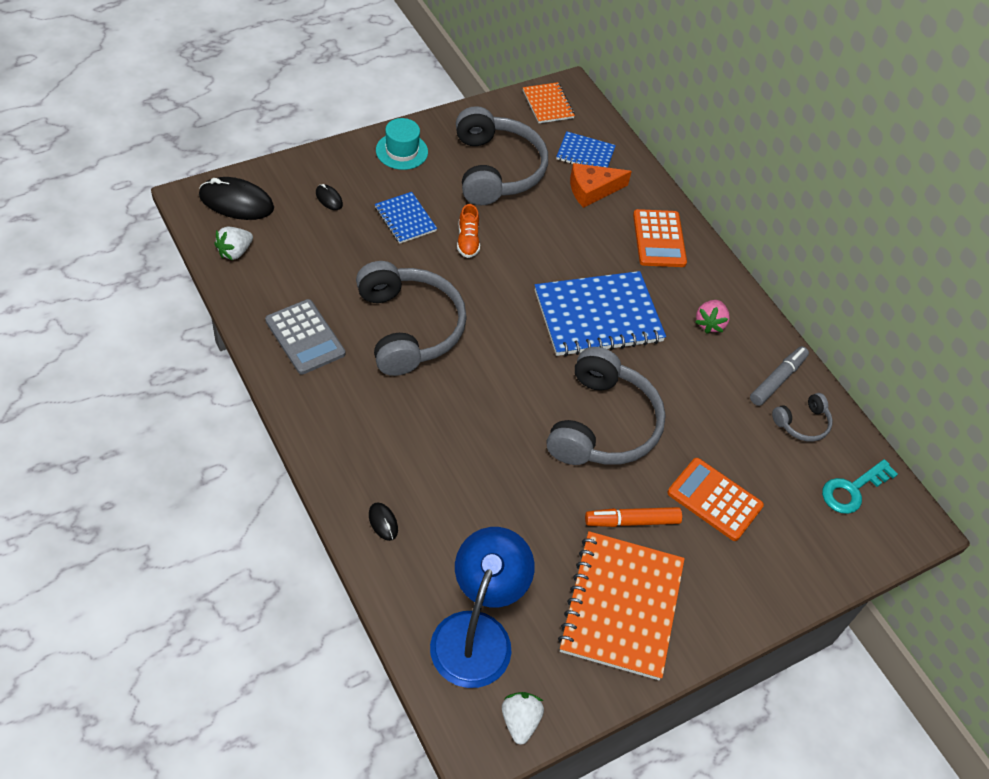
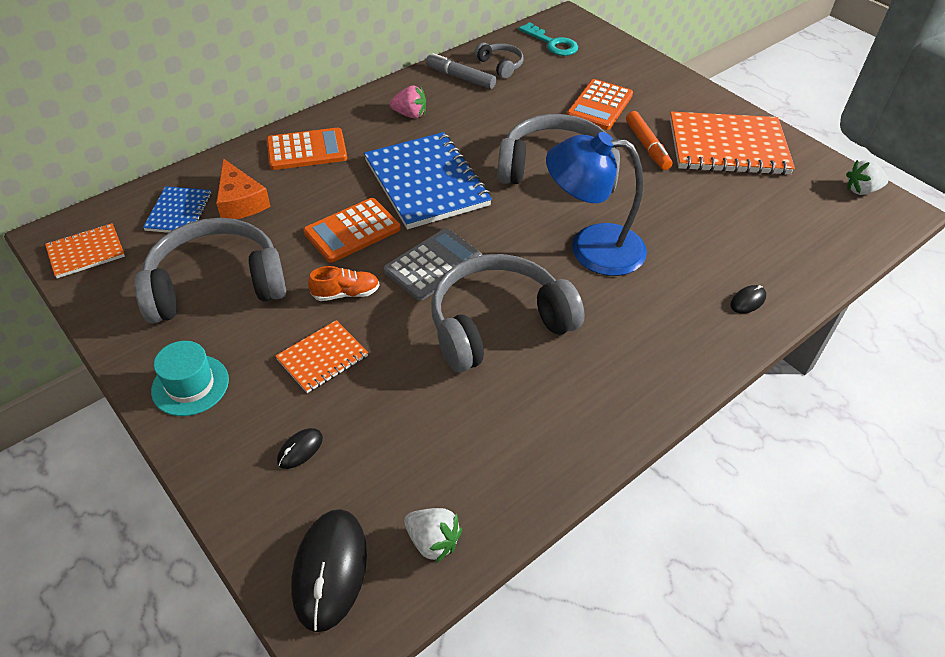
camera: 95 degrees left, 5 degrees down
(305, 337) = (551, 419): grey calculator -> grey calculator (433, 265)
(405, 219) = (322, 358): blue notebook -> orange notebook
(477, 633) = (809, 223): blue lamp -> blue lamp (591, 248)
(541, 255) = (352, 231): none -> orange calculator

